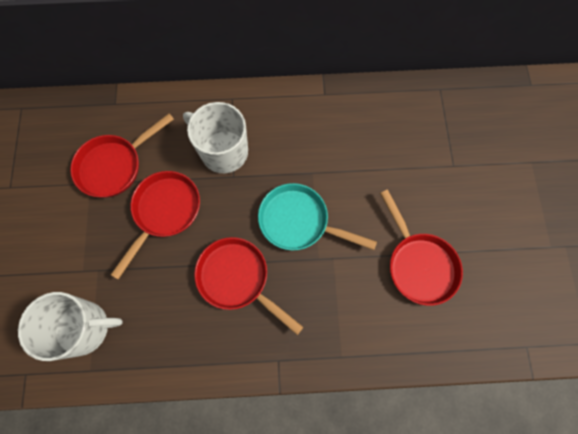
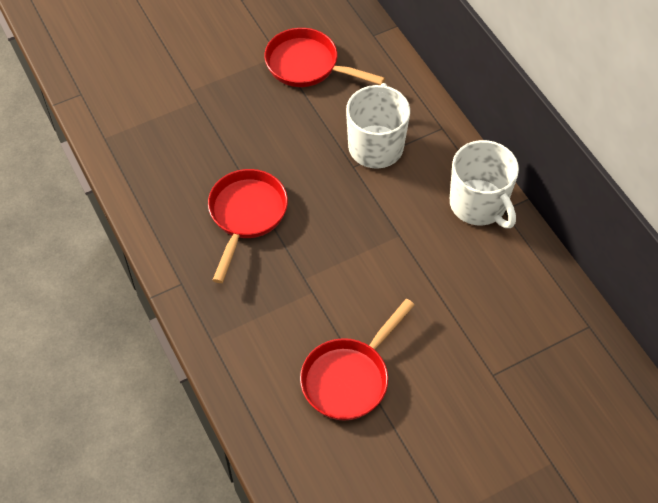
camera: 65 degrees right, 15 degrees down
(84, 328) = (140, 116): white mug -> white mug (479, 204)
(164, 212) = (282, 126): red pan -> none
(299, 222) = (336, 244): turquoise pan -> none

